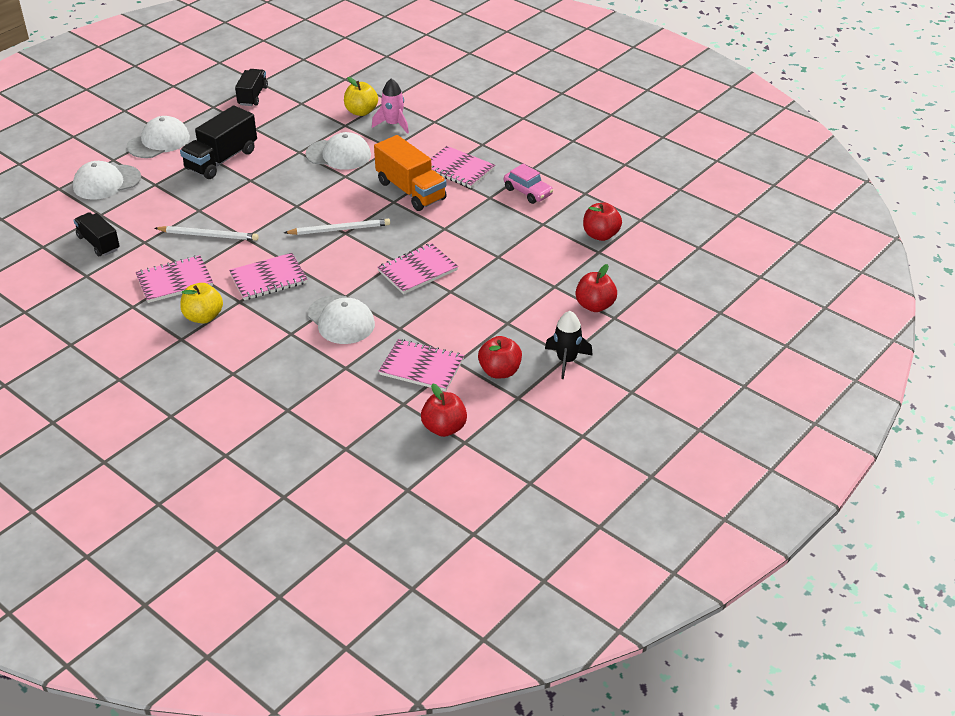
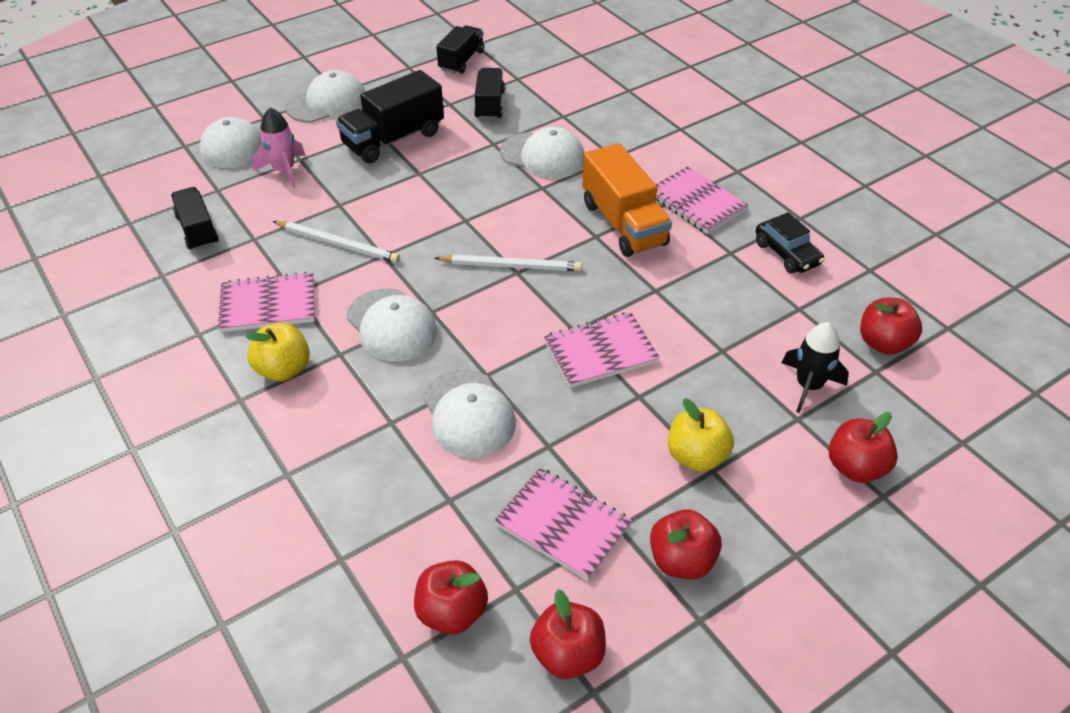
camera: 15 degrees right, 5 degrees up
(268, 279) = (391, 325): pink notebook -> white cap
(286, 125) = (489, 105): none -> black truck
(361, 112) = (589, 101): yellow apple -> yellow apple (696, 456)
(367, 422) = (452, 612): none -> red apple
(393, 124) = (625, 125): pink rocket -> pink rocket (284, 170)
(528, 192) = (787, 253): pink car -> black car
(566, 360) = (793, 563): black rocket -> black rocket (808, 386)

